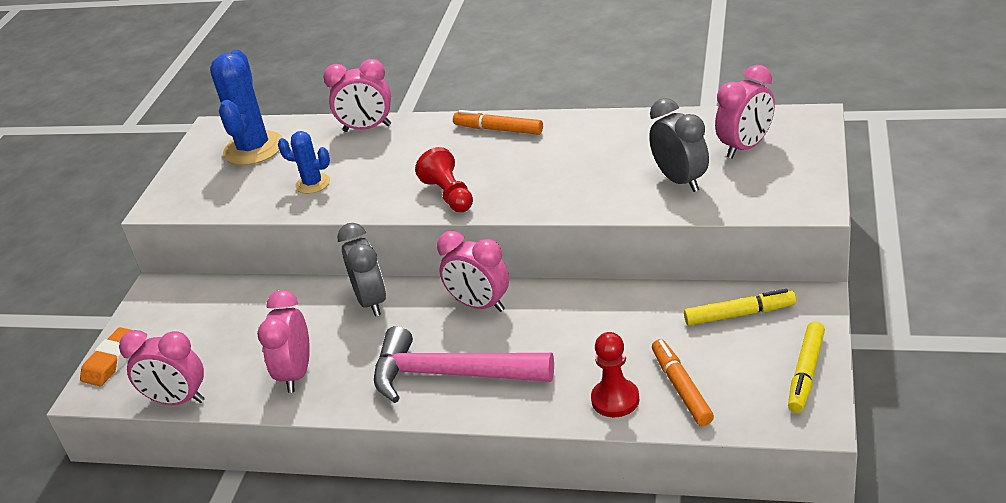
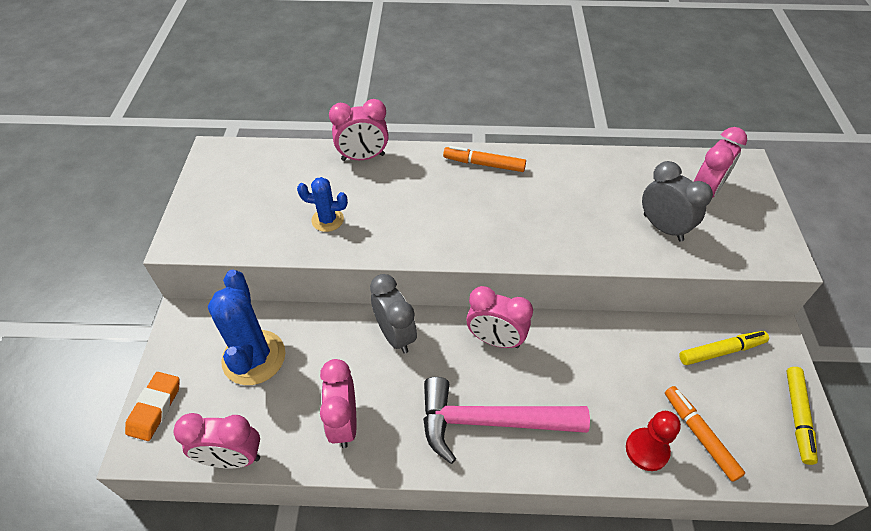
camera: 15 degrees left, 15 degrees up
(253, 149) = (260, 176): blue cactus -> blue cactus (254, 357)
(449, 195) = (461, 237): red pawn -> none

